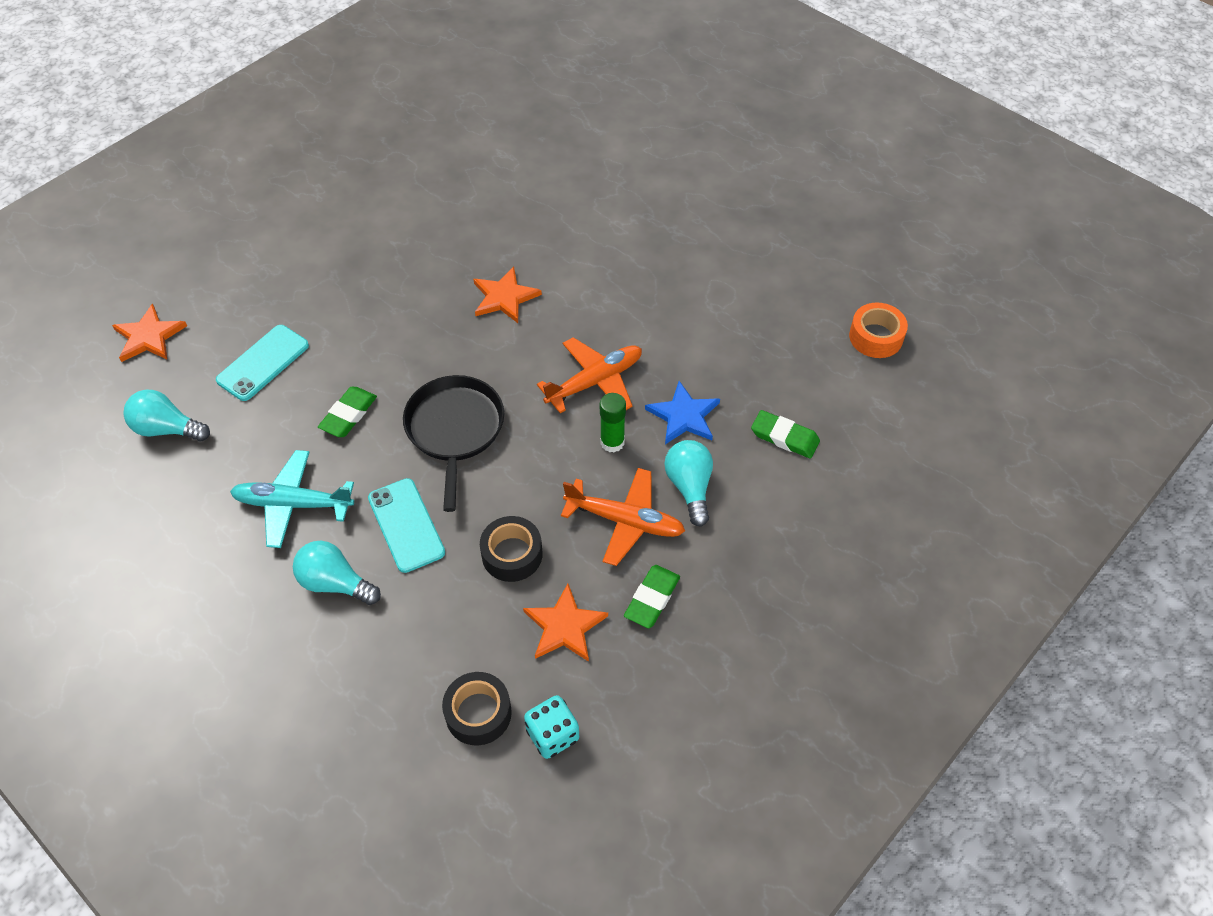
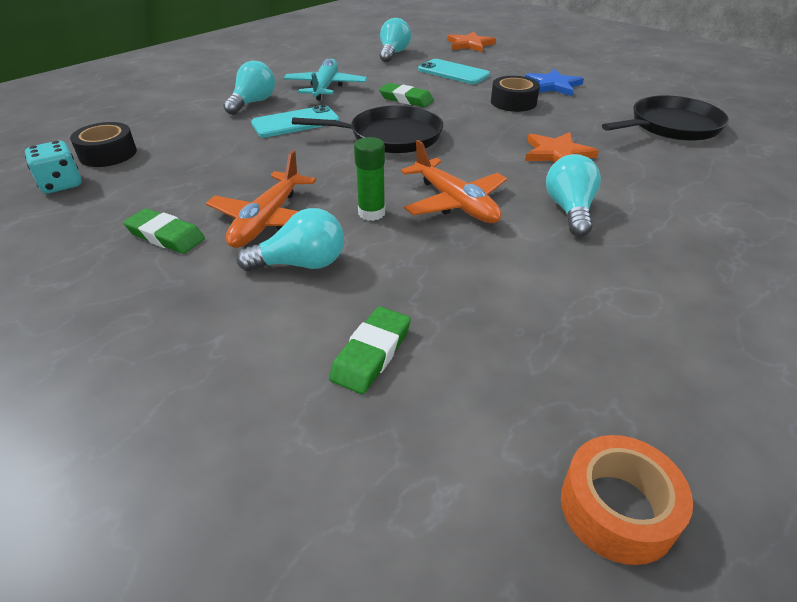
camera: 90 degrees right, 15 degrees down
(452, 203) = (671, 126): none -> black pan
(512, 554) = (251, 164): black tape -> black tape (513, 102)
(564, 626) = (163, 189): orange star -> none
(607, 306) = (569, 210): none -> turquoise light bulb
(684, 416) = (409, 262): blue star -> blue star (553, 85)

